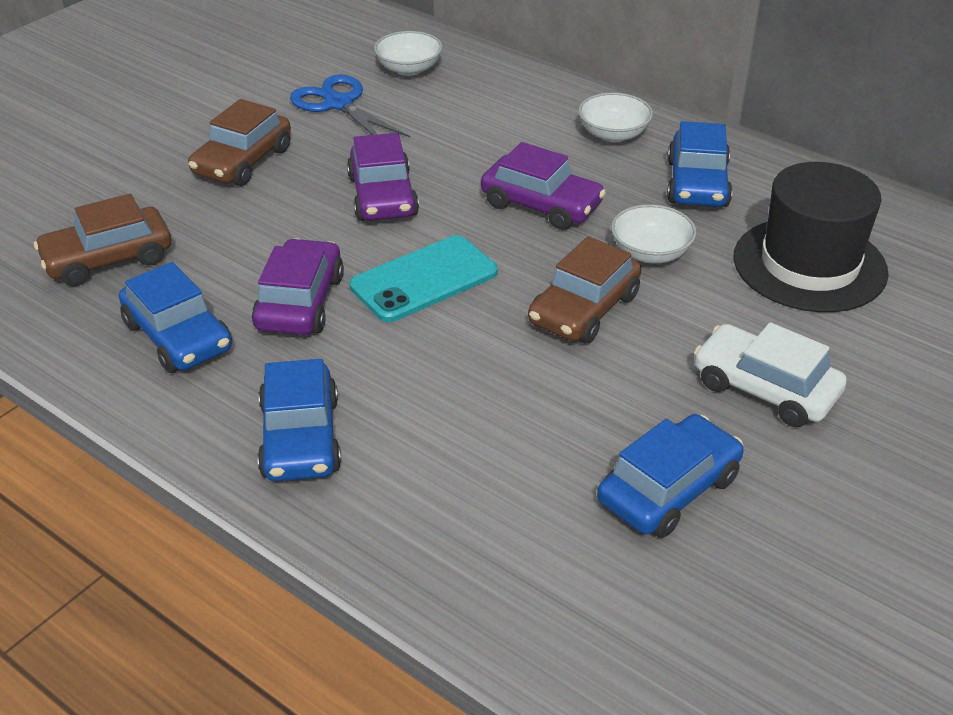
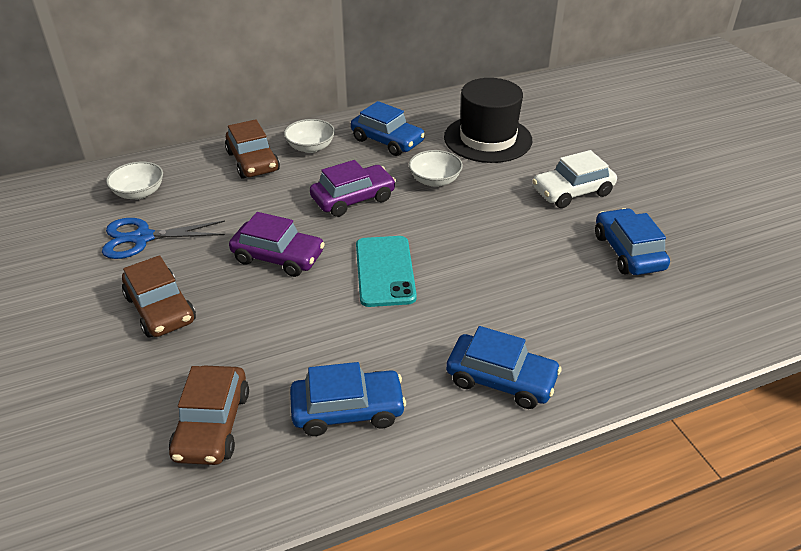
camera: 60 degrees left, 0 degrees up
(300, 302) = (361, 334): purple car -> none
(584, 309) = (465, 222): brown car -> brown car (253, 161)

